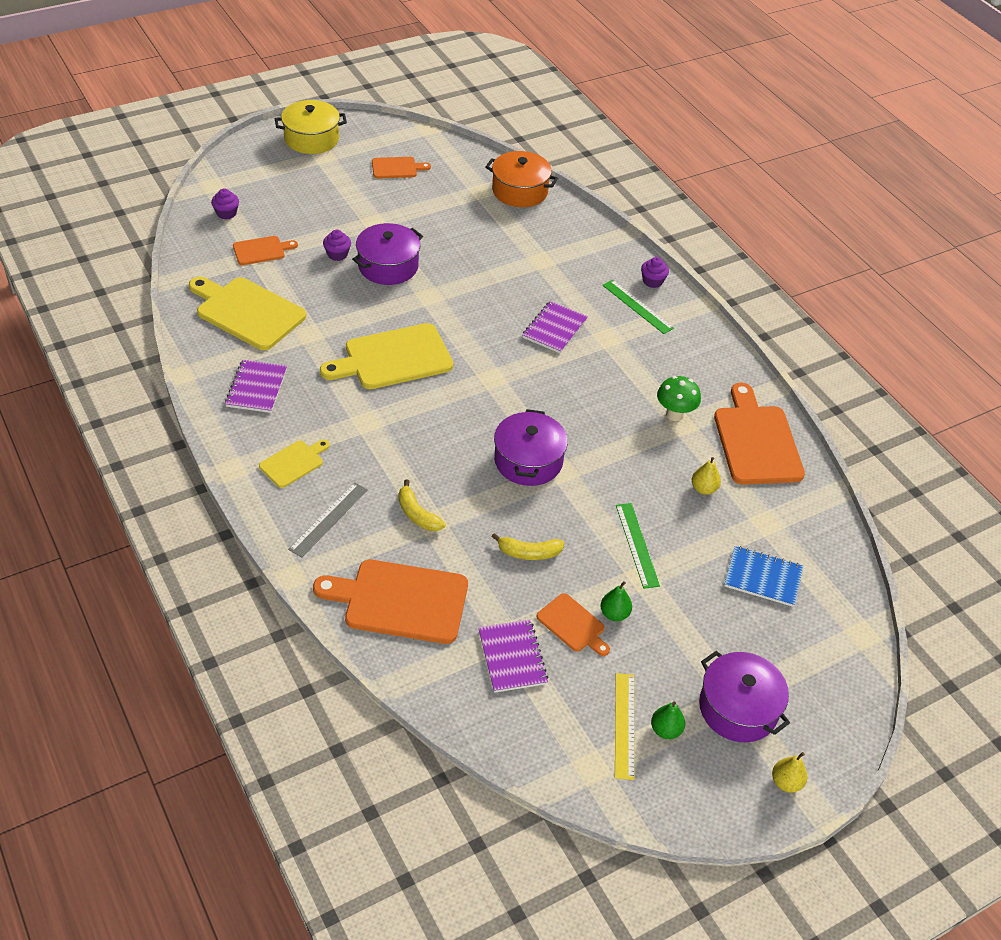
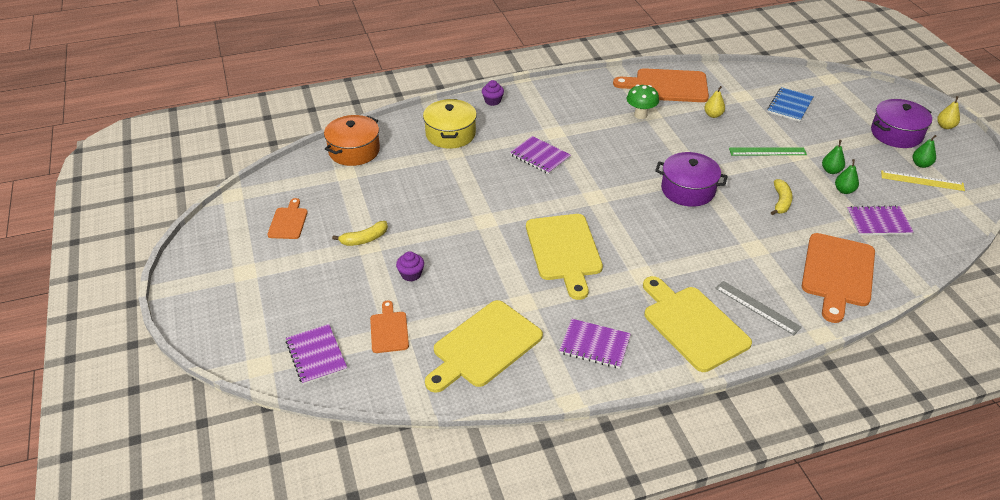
camera: 75 degrees left, 5 degrees down
(226, 213) = (316, 355): purple cupcake -> purple notebook
(294, 463) = (692, 325): yellow cutting board -> yellow cutting board, size x1.90
(311, 139) = (210, 278): yellow pot -> yellow pot (450, 134)
(388, 266) = (437, 242): purple pot -> none
(417, 514) = (747, 255): yellow banana -> yellow banana (364, 239)
(573, 625) = (844, 190): orange cutting board -> green pear
(637, 306) = (521, 113): green ruler -> none

